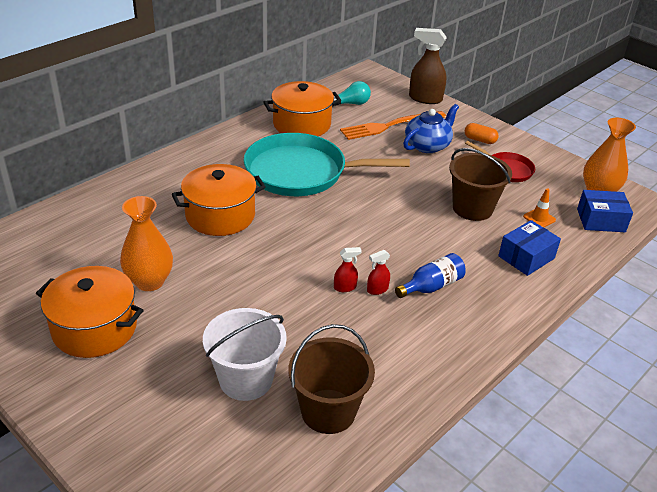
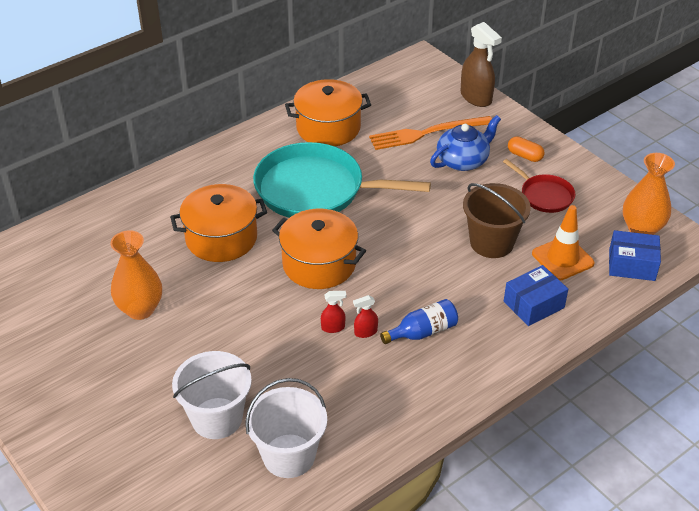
camera: 10 degrees right, 5 degrees up
(94, 328) = (82, 355): orange pot -> orange pot (319, 264)
(328, 411) = (289, 456): brown bucket -> white bucket
(351, 104) = (389, 102): turquoise light bulb -> none
(425, 98) = (476, 97): brown spray bottle -> brown spray bottle turned 150 degrees counterclockwise
(539, 218) = (562, 258): orange traffic cone -> orange traffic cone, size x1.78

